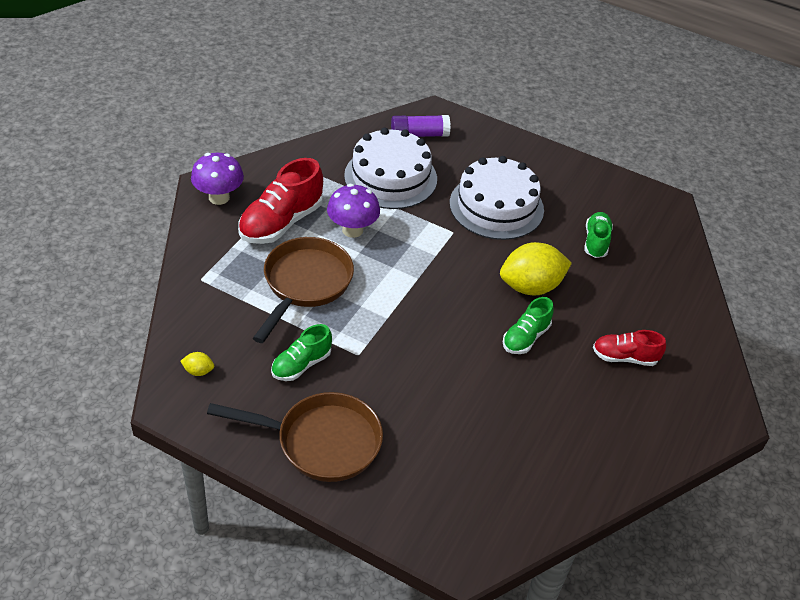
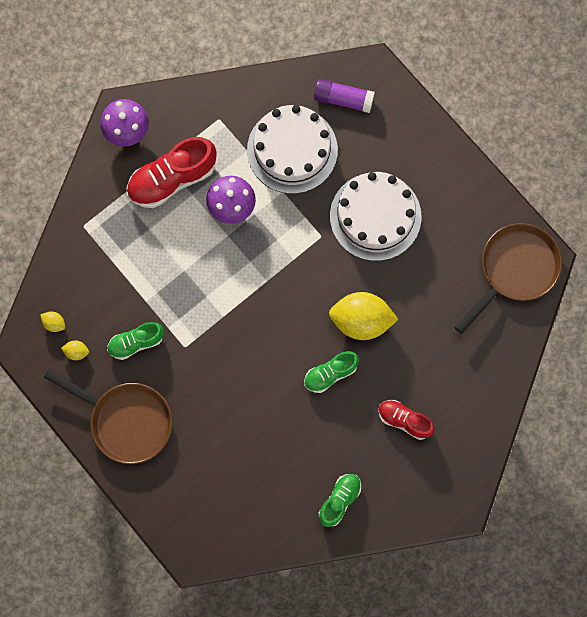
camera: 25 degrees right, 30 degrees up
(235, 391) = (76, 352): none -> yellow lemon
(305, 284) = (168, 258): brown pan -> brown pan (515, 270)
(596, 242) = (447, 287): green shoe -> green shoe (339, 500)

